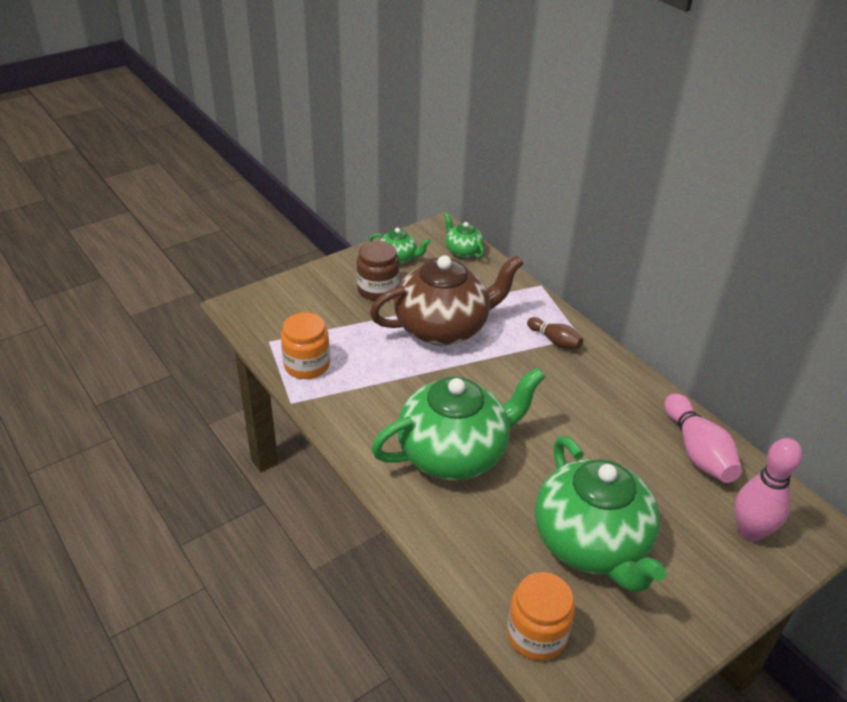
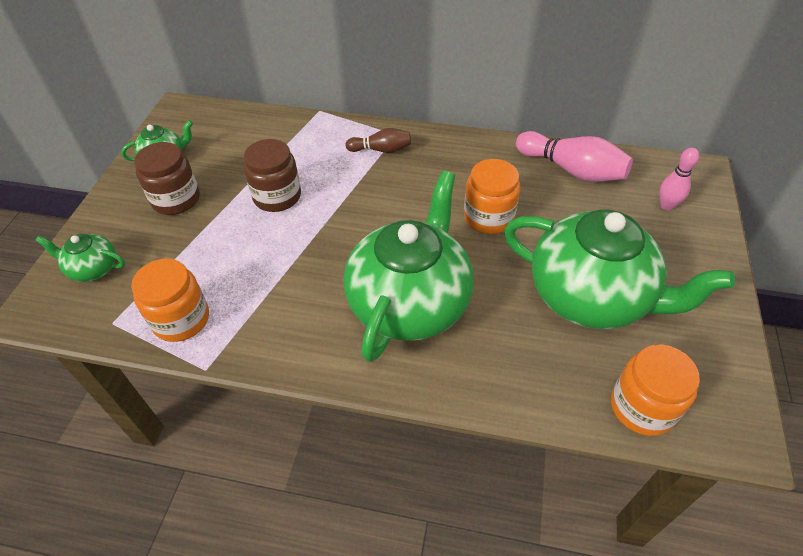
camera: 40 degrees left, 10 degrees up
(443, 328) = (277, 196): brown teapot -> brown jar
(463, 251) = (220, 118): green teapot -> green teapot (93, 268)
(580, 439) = (488, 217): none -> orange jar
(750, 532) = (667, 205): pink bowling pin -> pink bowling pin, size x0.59

